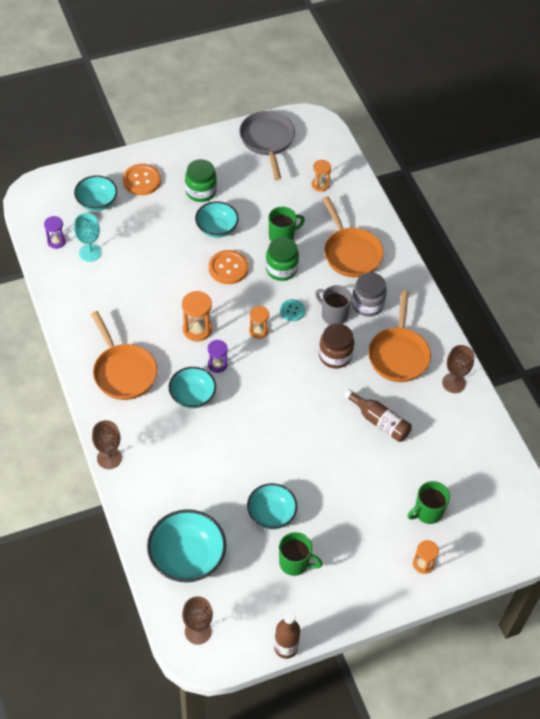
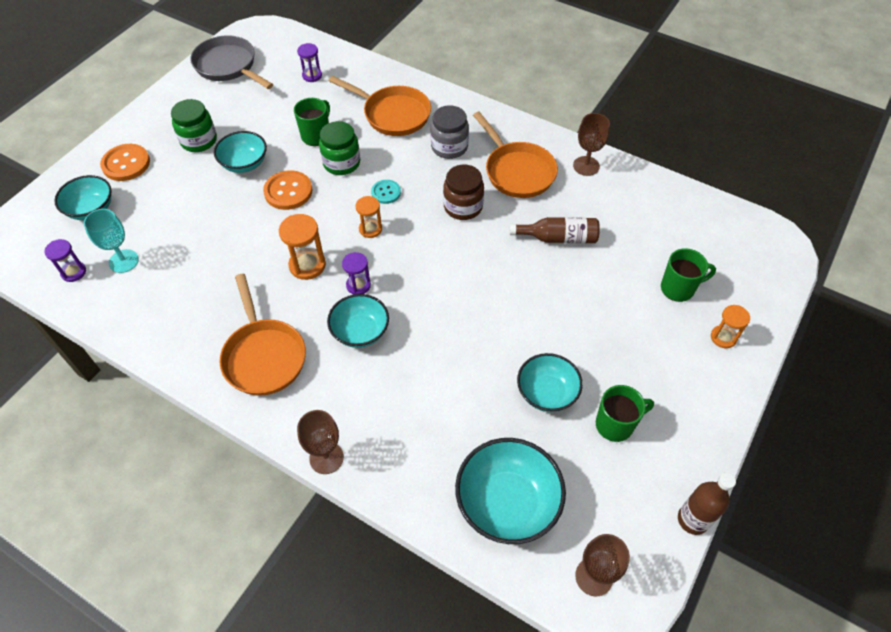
camera: 35 degrees left, 0 degrees up
(123, 372) = (263, 356): orange pan -> orange pan turned 45 degrees clockwise
(320, 185) = (312, 75): orange hourglass -> purple hourglass
(333, 315) = (427, 173): grey mug -> none
(427, 512) = (678, 288): green mug -> green mug turned 120 degrees counterclockwise

